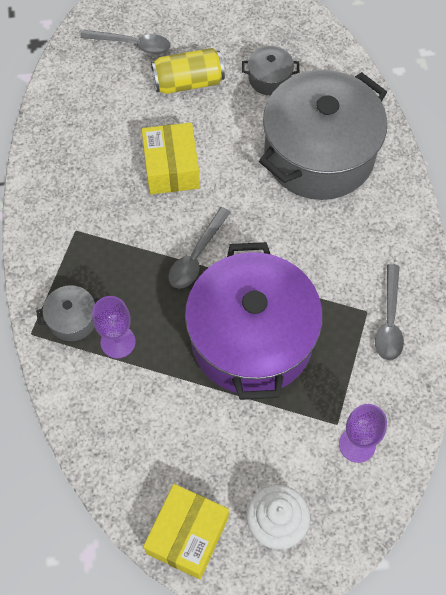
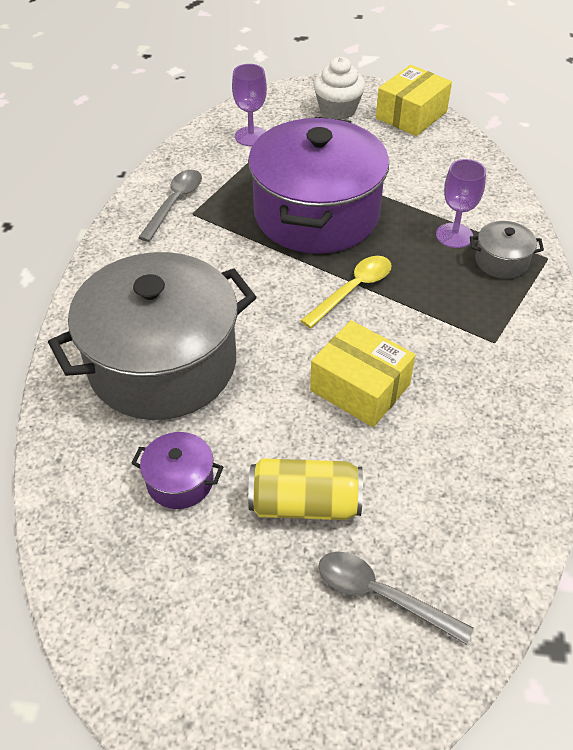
camera: 165 degrees left, 15 degrees down
(171, 168) = (360, 387): yellow box -> yellow box turned 60 degrees counterclockwise
(196, 256) = (353, 290): grey spoon -> yellow spoon
(269, 79) = (180, 481): grey pot -> purple pot

